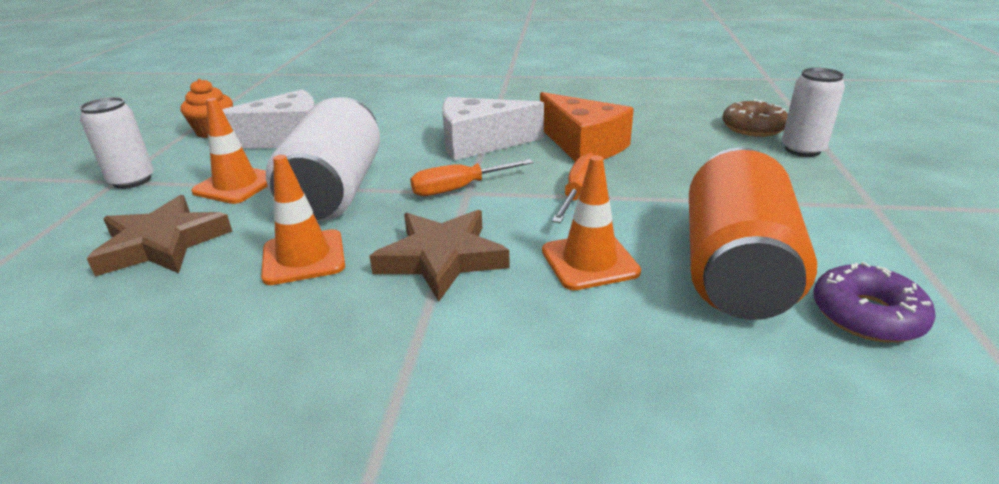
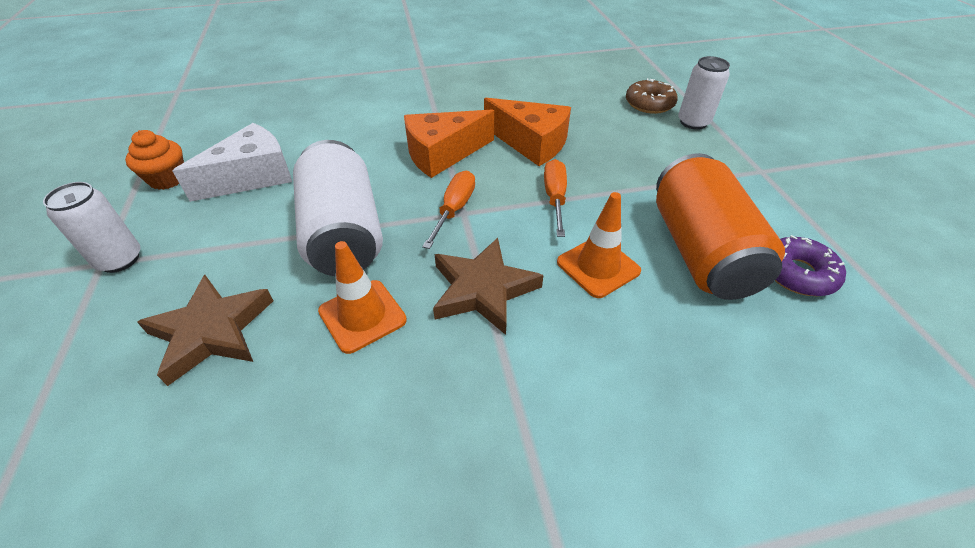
camera: 20 degrees left, 15 degrees up
(236, 185) = (239, 244): orange traffic cone -> none
(459, 188) = (454, 210): orange screwdriver -> orange screwdriver turned 150 degrees clockwise
(479, 143) = (442, 154): white cheese -> orange cheese

